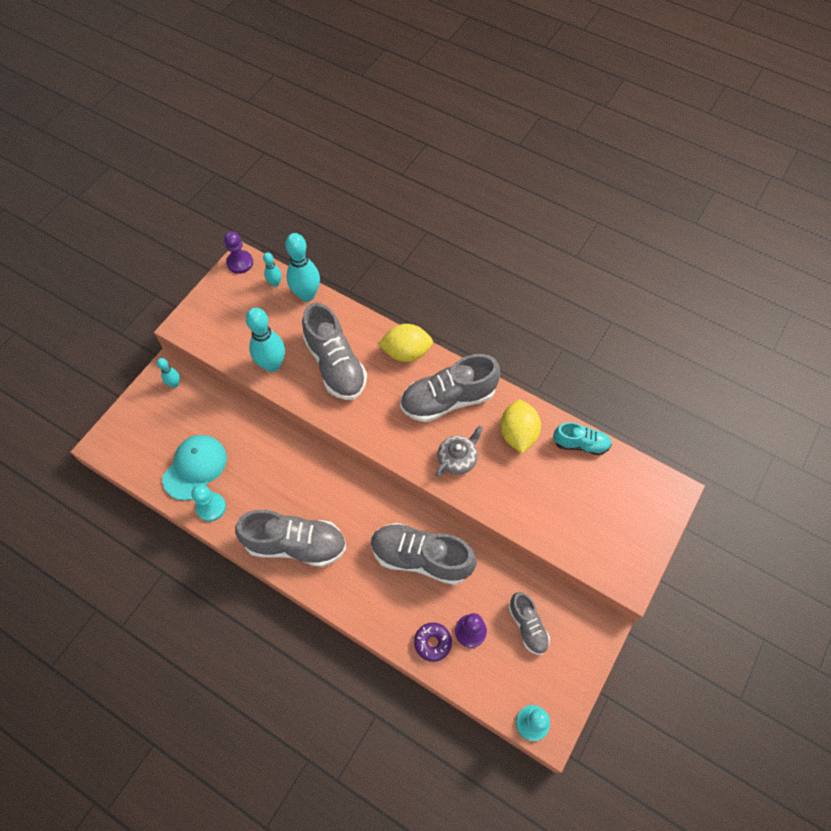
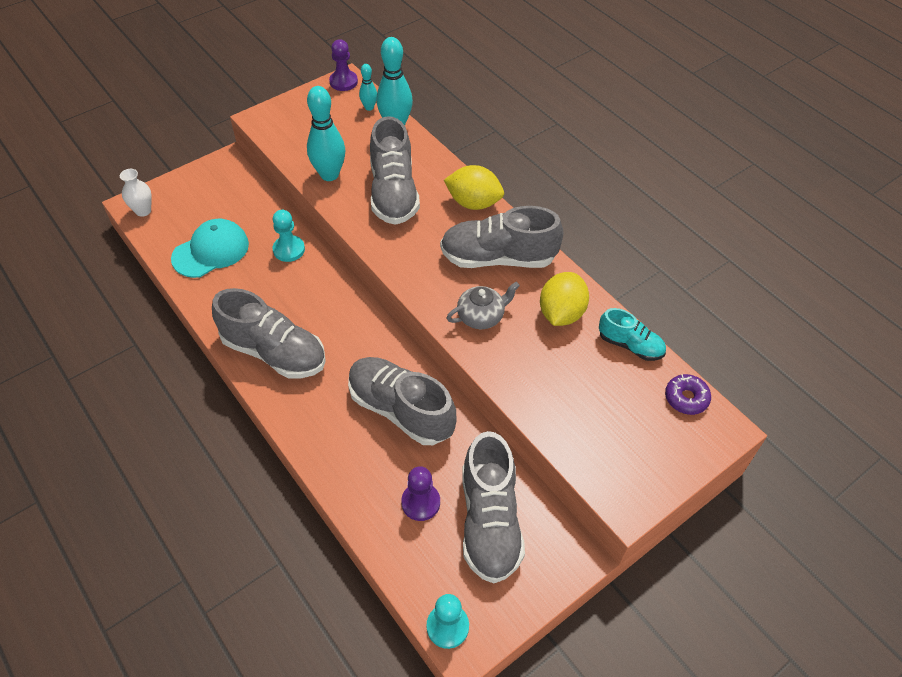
camera: 20 degrees right, 10 degrees down
(114, 448) = (143, 211): none -> white vase
(175, 384) = (231, 174): turquoise bowling pin -> none
(211, 507) = (207, 291): turquoise pawn -> turquoise pawn (289, 250)
(432, 642) = (372, 499): purple donut -> purple donut (686, 398)
(527, 626) = (489, 521): grey shoe -> grey shoe, size x1.80

